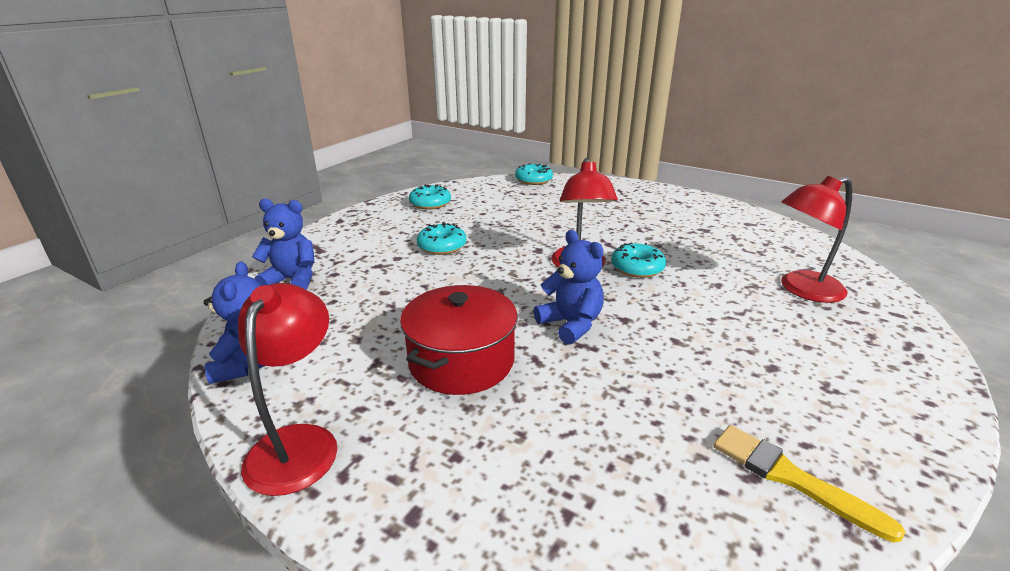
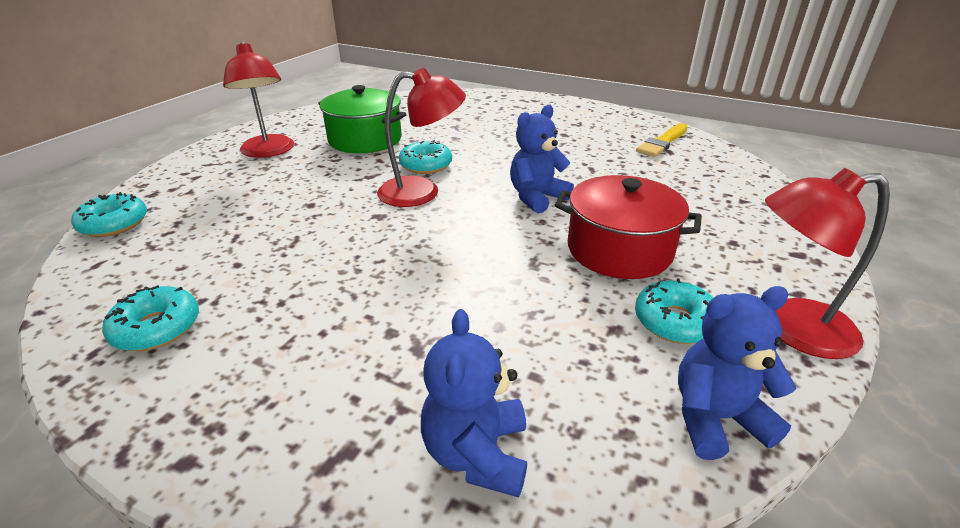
camera: 95 degrees left, 5 degrees up
(442, 246) = (355, 291): turquoise donut -> turquoise donut (675, 321)
(689, 239) = (365, 139): none -> green pot
(802, 290) = (460, 114): red lamp -> red lamp (269, 152)

